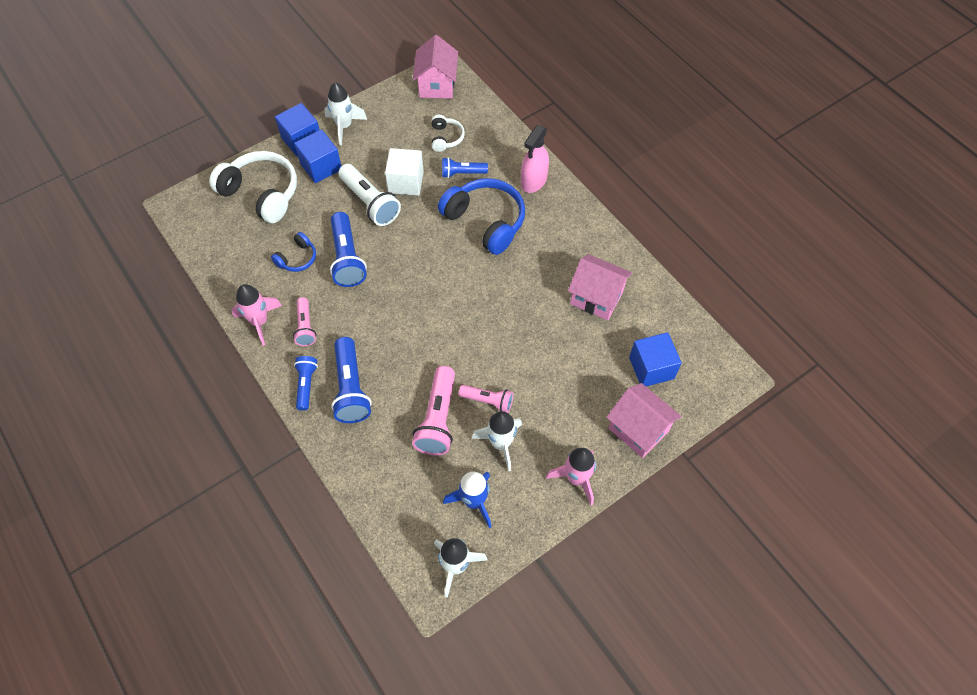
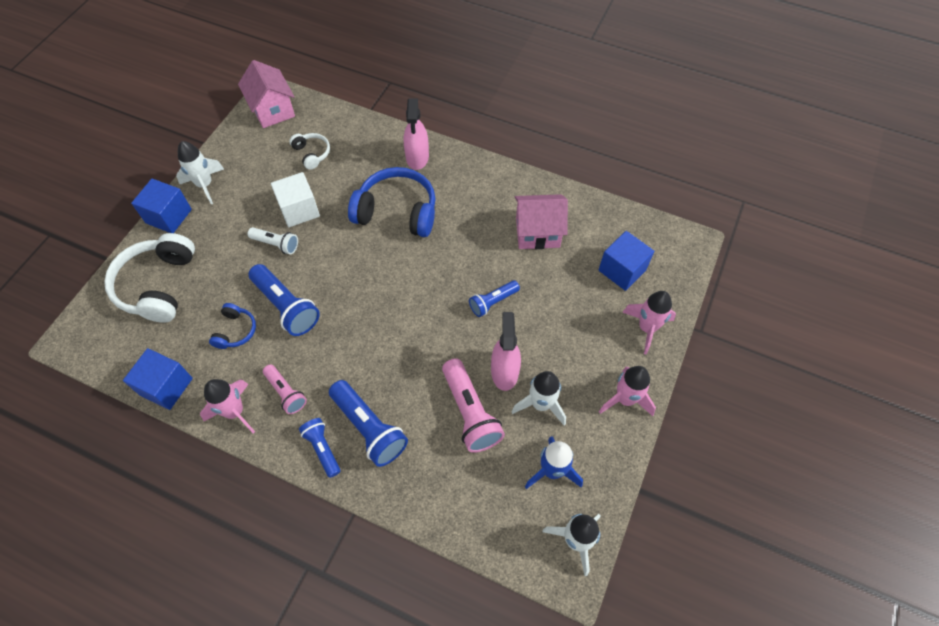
camera: 30 degrees left, 0 degrees up
(261, 193) = (158, 285): white headphones -> white headphones turned 90 degrees counterclockwise
(321, 167) = (205, 232): blue cube -> blue cube (166, 386)
(370, 202) = (276, 244): white flashlight -> white flashlight, size x0.60
(462, 173) = (348, 178): blue flashlight -> blue flashlight (493, 302)
(488, 401) = (504, 371): pink flashlight -> pink spray bottle
(638, 429) = (647, 328): pink house -> pink rocket

